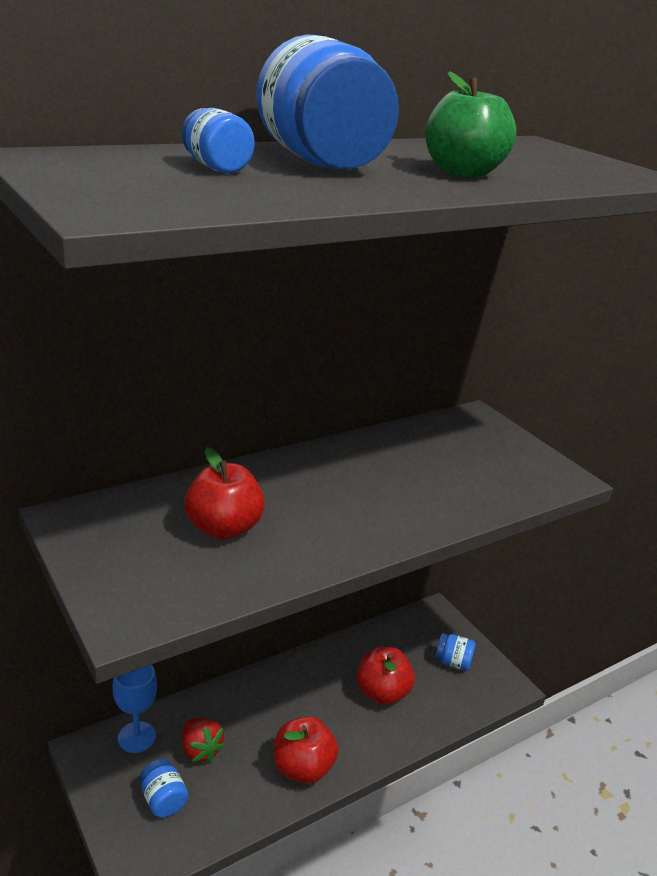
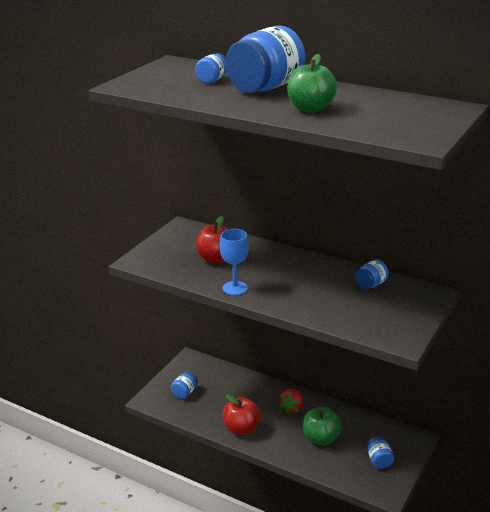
camera: 65 degrees right, 0 degrees up
(137, 737) = (210, 369): blue goblet -> blue goblet (235, 288)
(200, 750) = (220, 391): red strawberry -> red strawberry (292, 408)
(382, 693) = (321, 438): red apple -> green apple
(423, 442) = (371, 284): none -> blue jar

